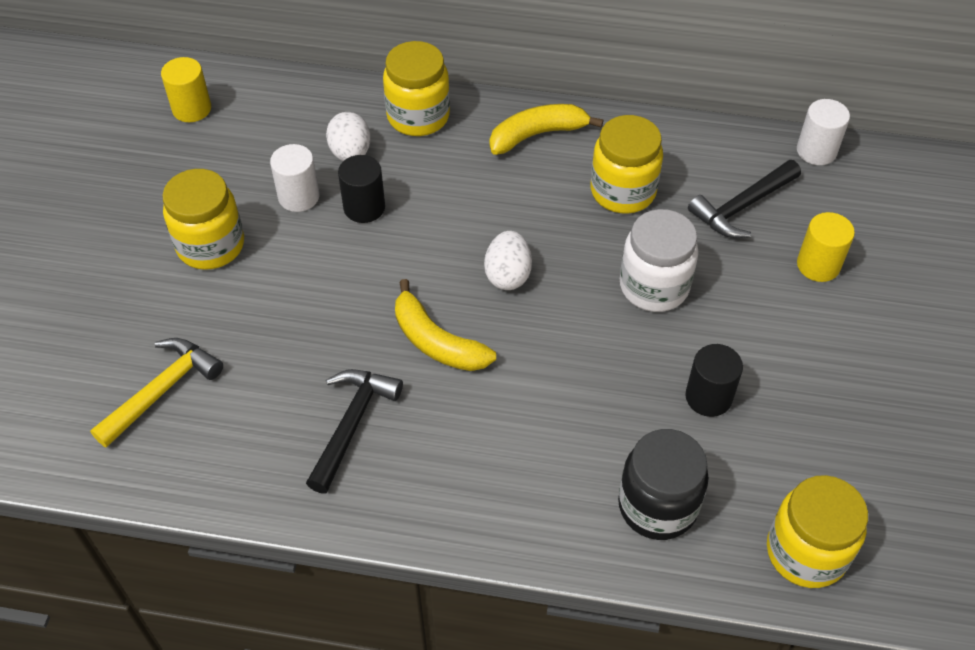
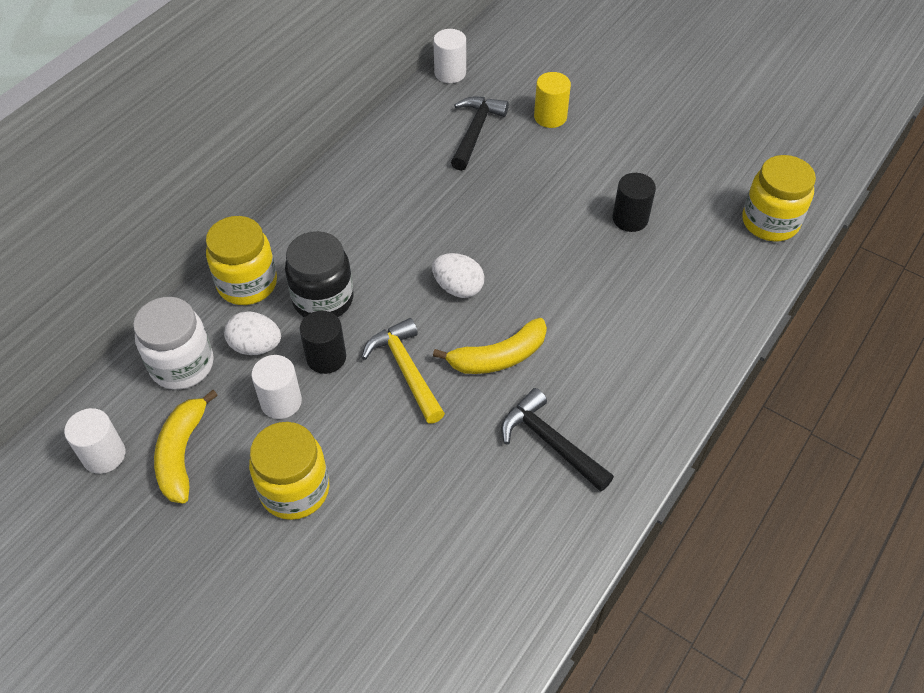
camera: 65 degrees left, 0 degrees up
(162, 390) = (443, 578): yellow hammer -> yellow hammer (406, 369)
(192, 109) = (104, 455): yellow cylinder -> white cylinder
(537, 134) = (325, 215): yellow banana -> yellow banana (182, 453)
(623, 191) = (418, 188): yellow jar -> none
(654, 286) = (519, 208): white jar -> white jar (182, 365)
(657, 506) = (705, 282): black jar -> black jar (323, 299)
(742, 207) = (475, 131): black hammer -> black hammer turned 150 degrees counterclockwise

